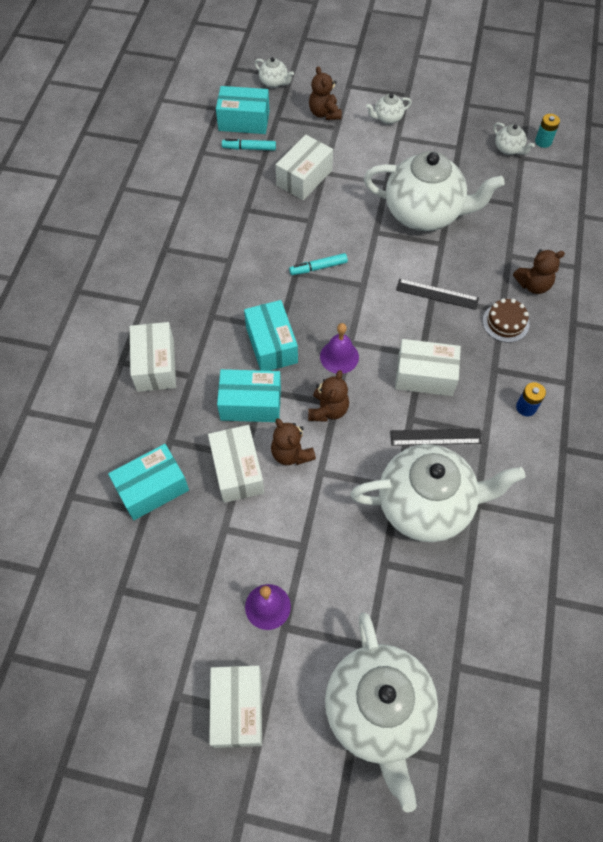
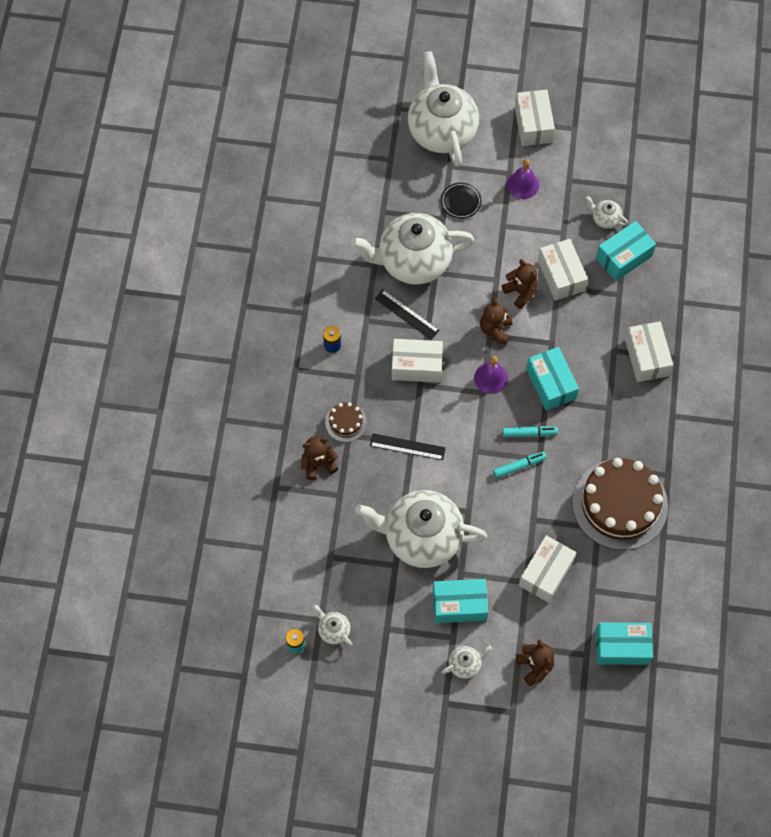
camera: 175 degrees right, 5 degrees up
(220, 227) = (620, 504): none -> brown cake
(249, 148) = (609, 608): turquoise marker -> turquoise marker (529, 433)
(250, 404) = (560, 330): turquoise box -> turquoise box (459, 605)
(274, 82) = (598, 709): white teapot -> white teapot (605, 219)
(357, 587) = (460, 202): none -> black plate
(435, 437) = (407, 314): black ruler -> black ruler turned 45 degrees clockwise

